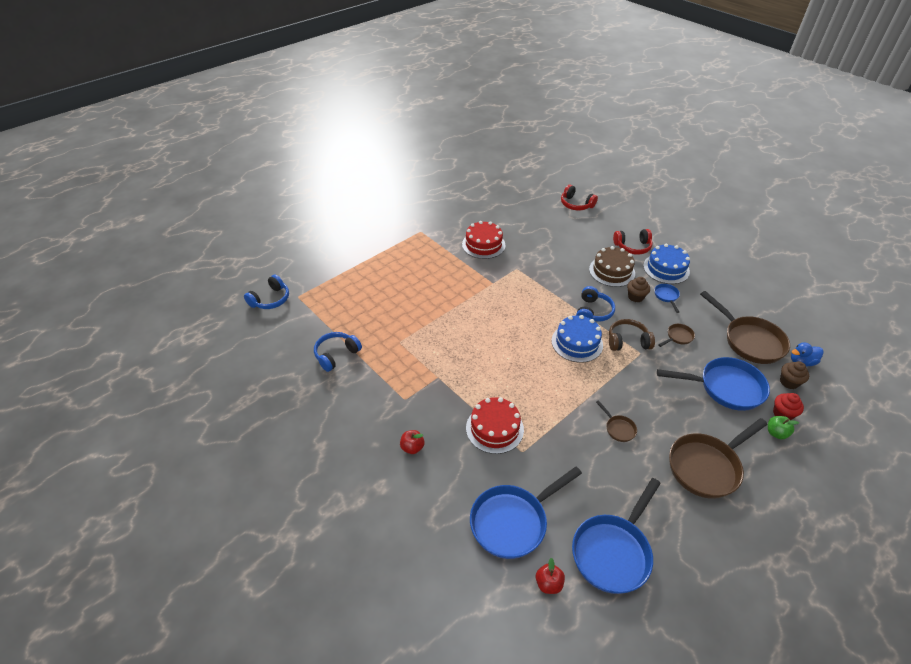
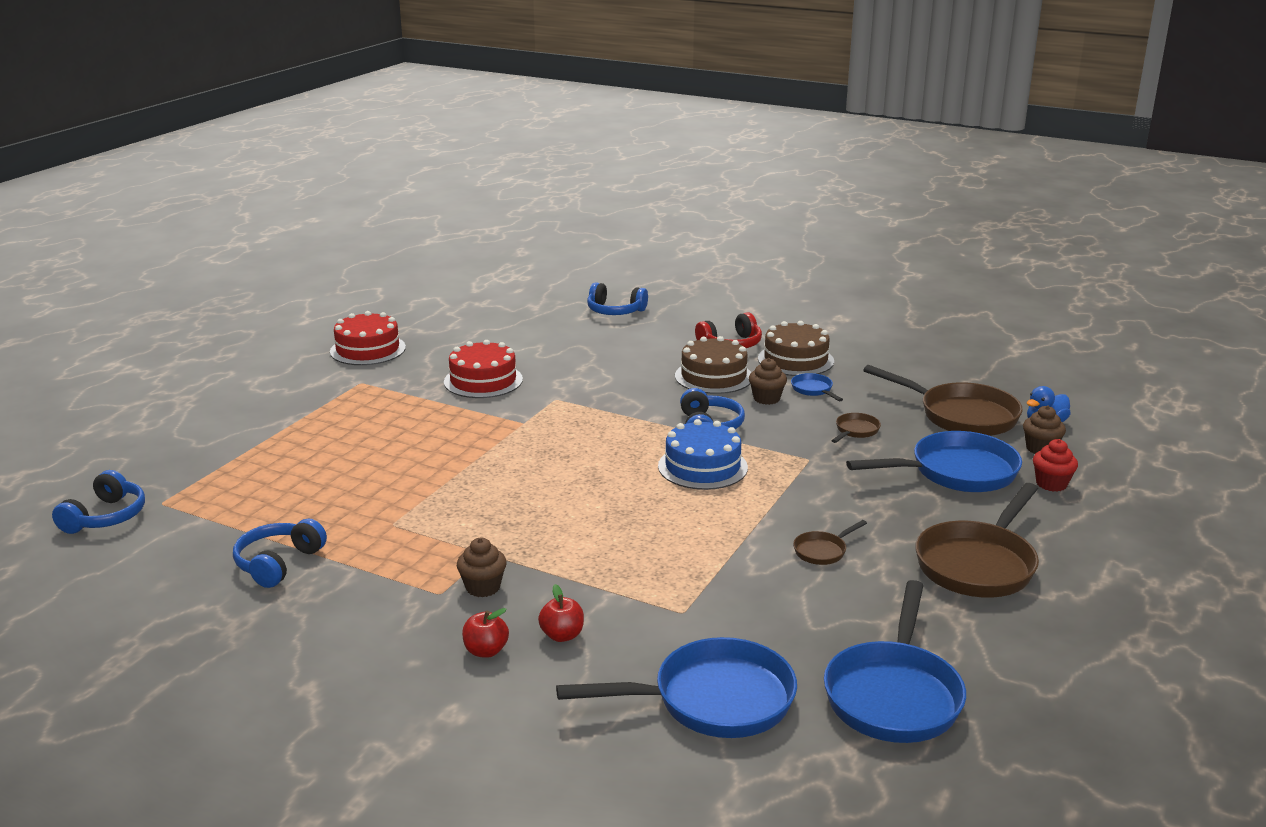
camera: 20 degrees left, 20 degrees down
(427, 401) = (483, 587): none -> brown cupcake
(494, 428) = (620, 595): red cake -> red cake (368, 349)
(513, 521) = (712, 700): blue pan -> blue pan turned 135 degrees counterclockwise
(548, 583) = (812, 760): red apple -> red apple (562, 635)
(576, 204) = (615, 311): red headphones -> blue headphones
(618, 428) = (822, 551): brown pan -> brown pan turned 105 degrees clockwise
(627, 341) = (782, 450): brown headphones -> none
(666, 268) = (795, 360): blue cake -> brown cake
(776, 433) = (1054, 506): green apple -> none

